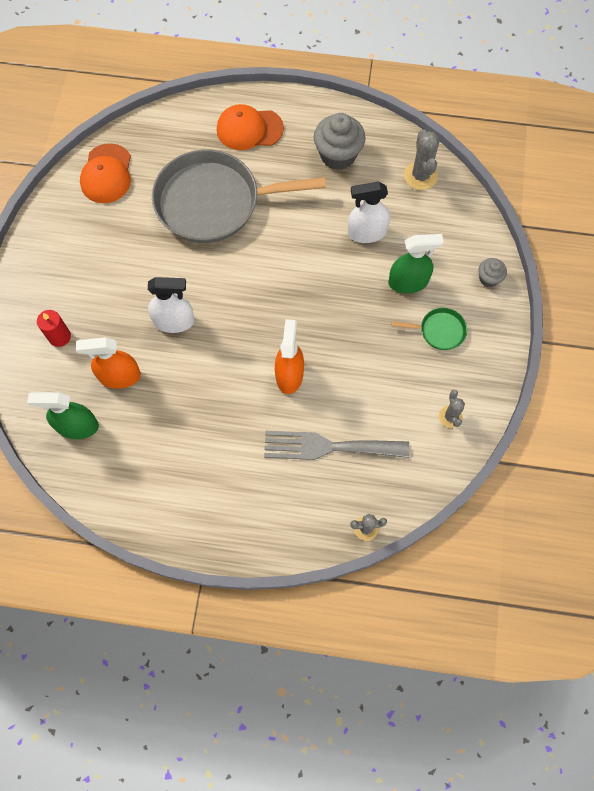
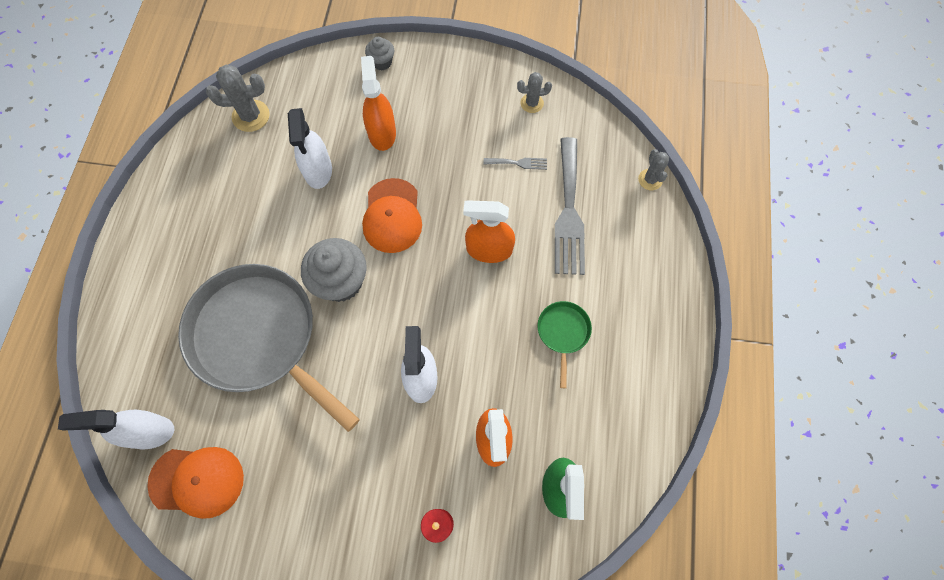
camera: 90 degrees left, 0 degrees up
(144, 140) = (149, 432): none -> white spray bottle
(214, 202) = (259, 337): grey pan -> grey pan turned 135 degrees clockwise
(249, 129) = (156, 297): orange cap -> orange cap (392, 216)
(338, 155) = (211, 198): grey cupcake -> grey cupcake (341, 281)
(380, 402) = (518, 163): none -> grey fork
(408, 282) = (382, 133): green spray bottle -> orange spray bottle
(439, 331) = (439, 108): green pan -> green pan (563, 333)

